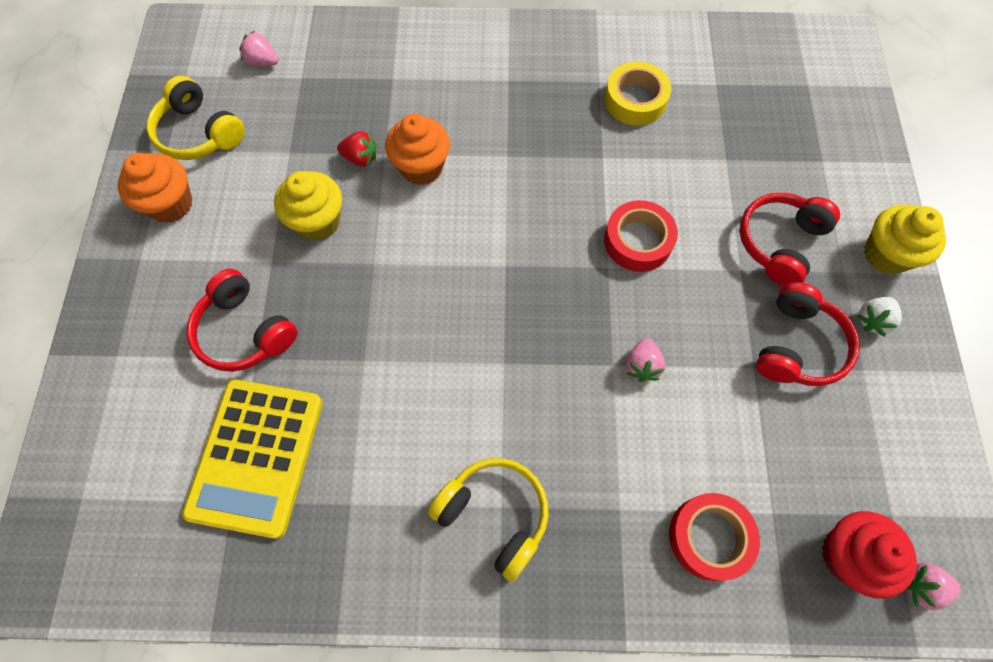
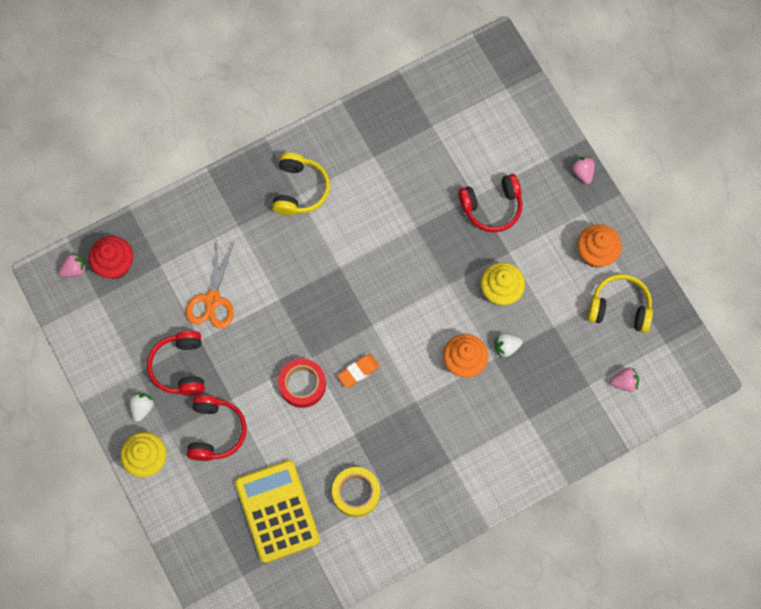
camera: 150 degrees right, 5 degrees up
(245, 331) = (492, 207): red headphones -> red headphones turned 150 degrees clockwise
(256, 457) = (436, 151): yellow calculator -> yellow calculator (277, 511)
(360, 158) = (506, 347): red strawberry -> white strawberry
(494, 515) = (299, 189): yellow headphones -> yellow headphones turned 90 degrees counterclockwise
(557, 220) = (358, 372): none -> orange eraser
(641, 365) = (263, 307): pink strawberry -> pink strawberry (582, 173)
(709, 537) = (187, 236): red tape -> none
(711, 415) = (212, 299): none -> orange scissors

